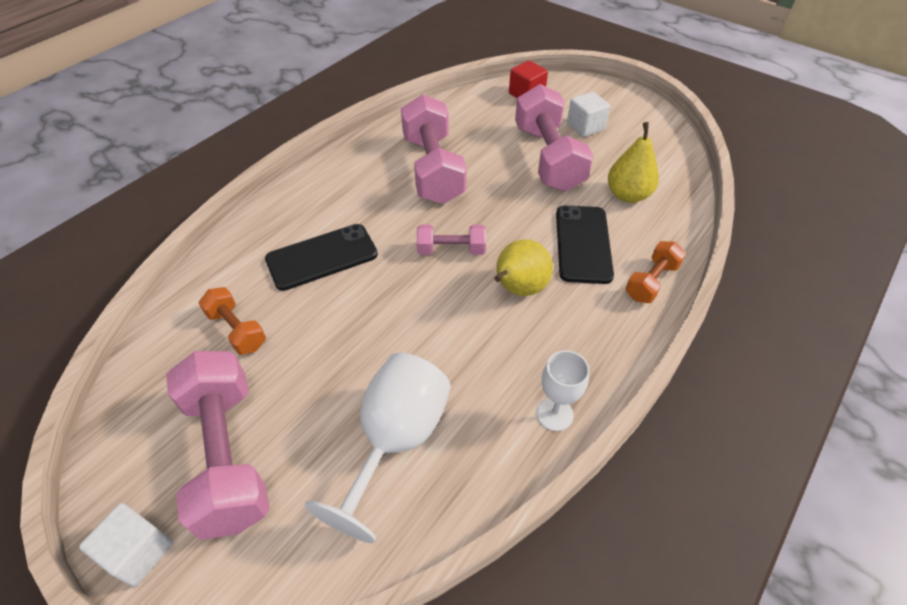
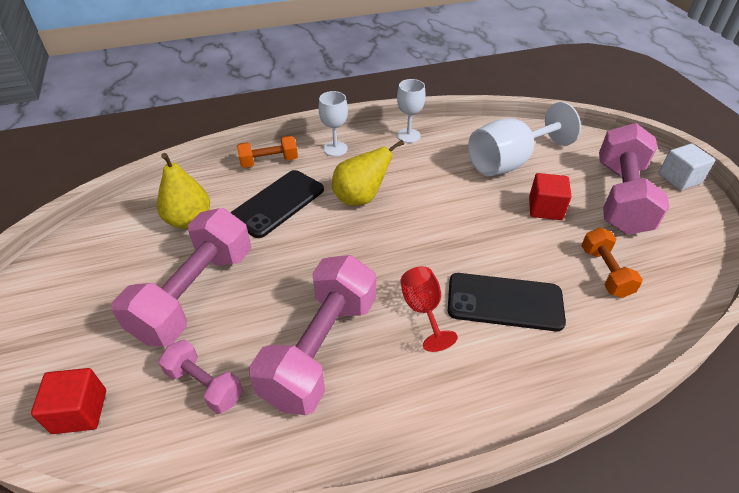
camera: 145 degrees left, 5 degrees down
(320, 381) = (545, 208): none -> red cube
(383, 221) = (423, 310): none -> red goblet
(451, 250) = (383, 250): pink dumbbell -> pink dumbbell (204, 385)
(585, 126) = (104, 311): white cube -> none
(611, 338) = (335, 149): none -> white goblet

